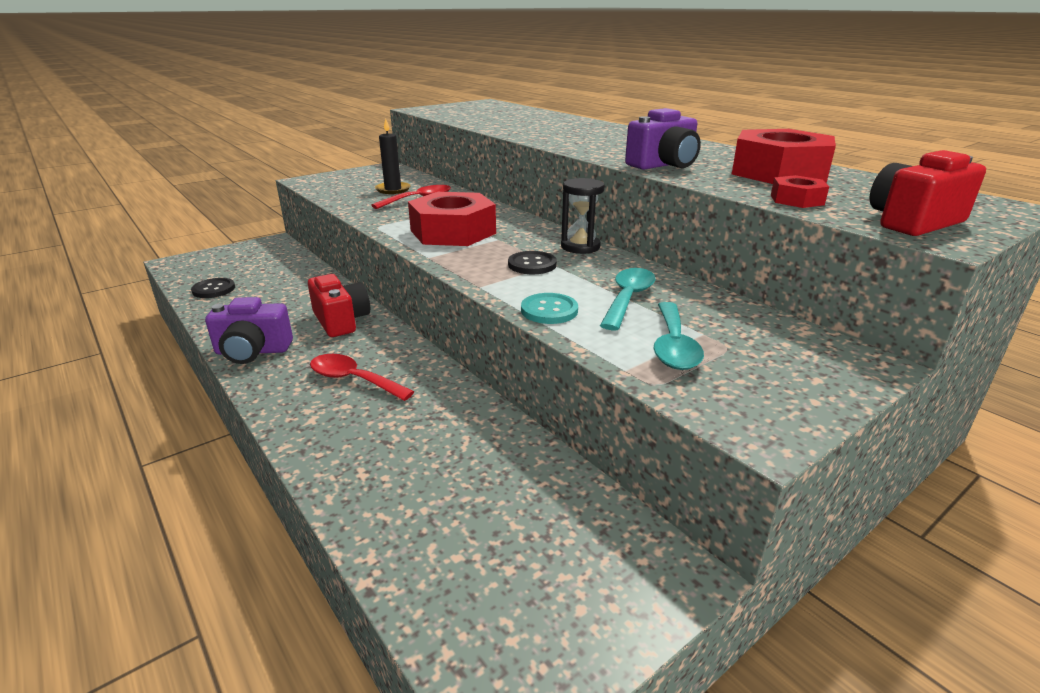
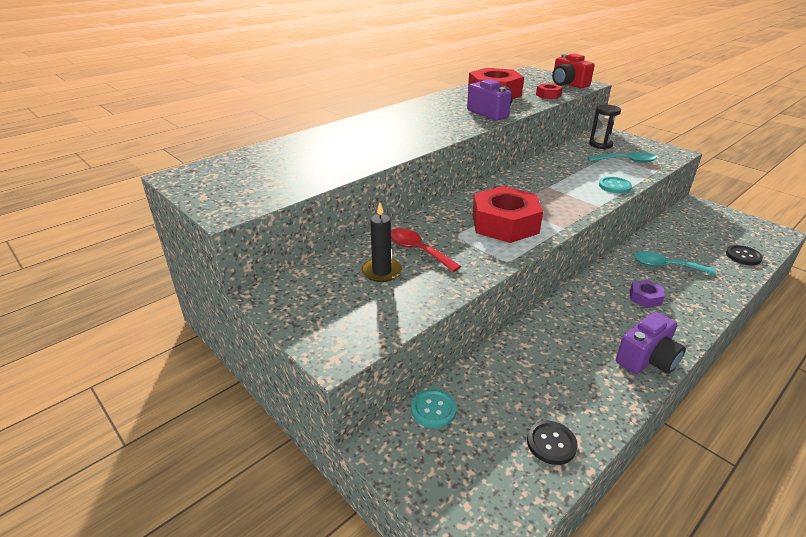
camera: 95 degrees left, 5 degrees up
(252, 351) = (647, 359): purple camera -> purple camera turned 60 degrees clockwise
(287, 256) = (433, 409): none -> turquoise button
(341, 321) = (571, 323): red camera -> none
(353, 380) = (645, 298): red spoon -> purple nut
(532, 264) = (553, 192): black button -> black button (743, 256)
(580, 247) = (512, 179): black hourglass -> black hourglass (600, 145)
(628, 298) = (583, 168): turquoise spoon -> turquoise spoon (665, 266)

